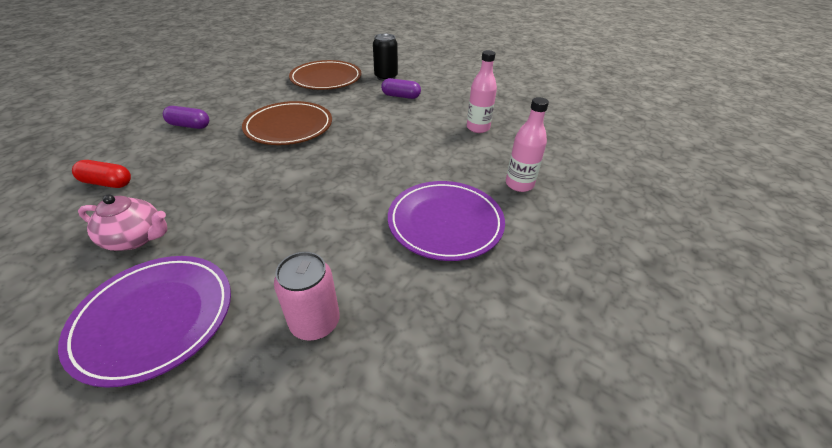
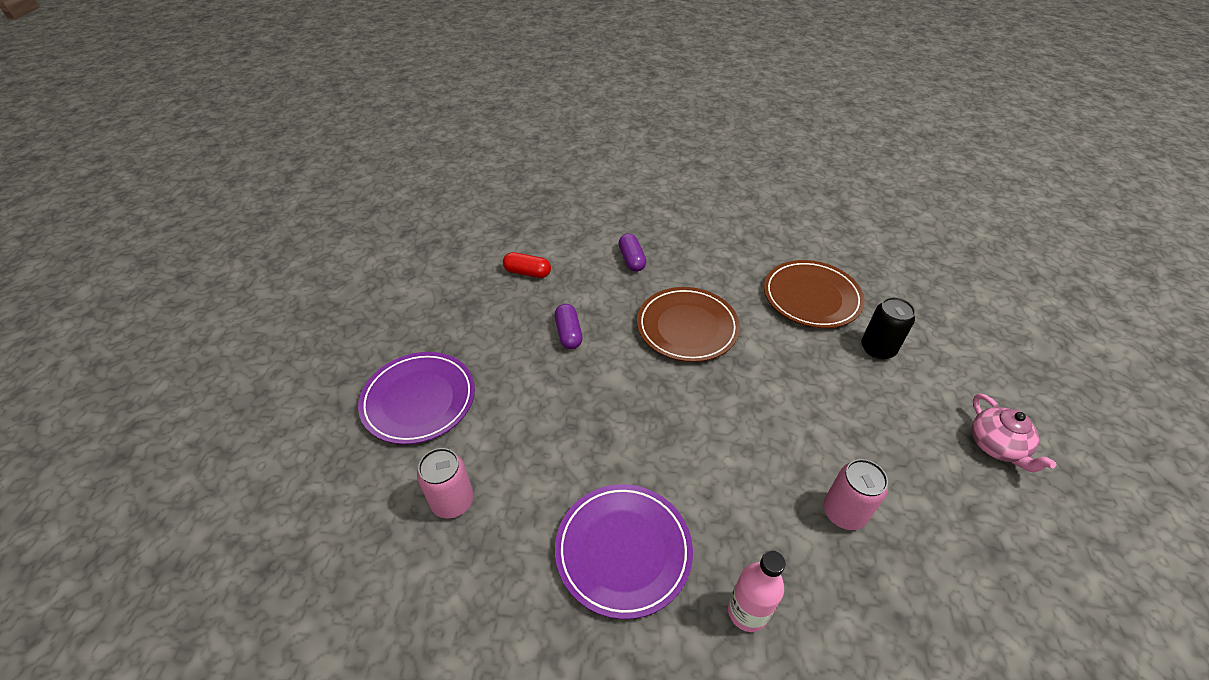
camera: 65 degrees right, 5 degrees up
(107, 183) = (527, 272): red capsule -> red capsule turned 60 degrees counterclockwise
(136, 238) = (482, 334): pink teapot -> pink teapot (996, 446)
(401, 96) = (843, 389): purple capsule -> purple capsule (568, 333)
(478, 128) = (843, 512): pink bottle -> pink can

